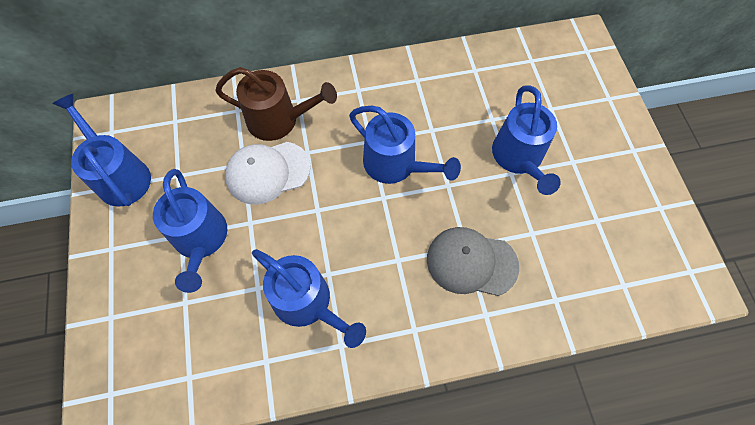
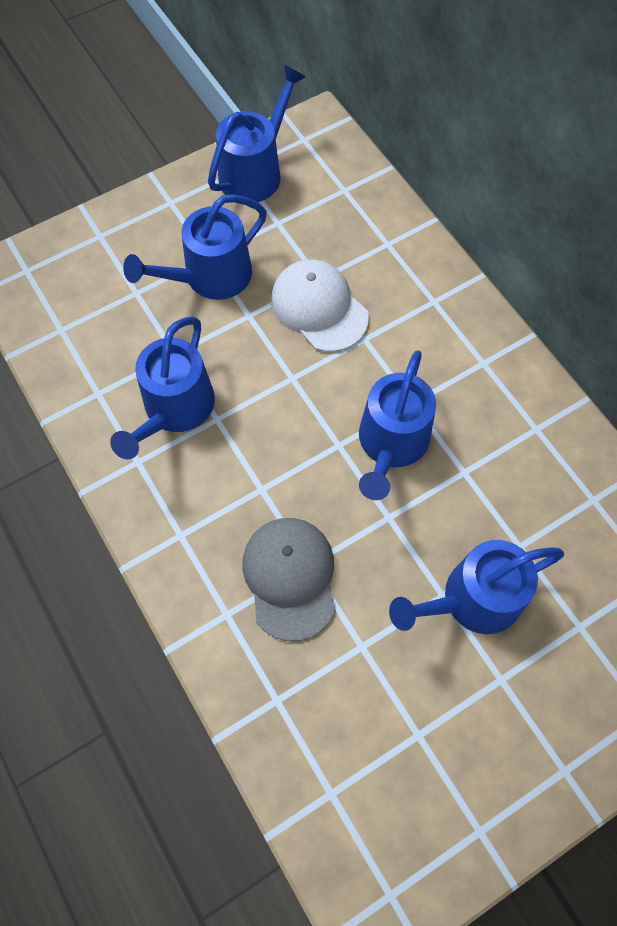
camera: 70 degrees right, 0 degrees up
(279, 120) = (395, 292): brown watering can -> none

